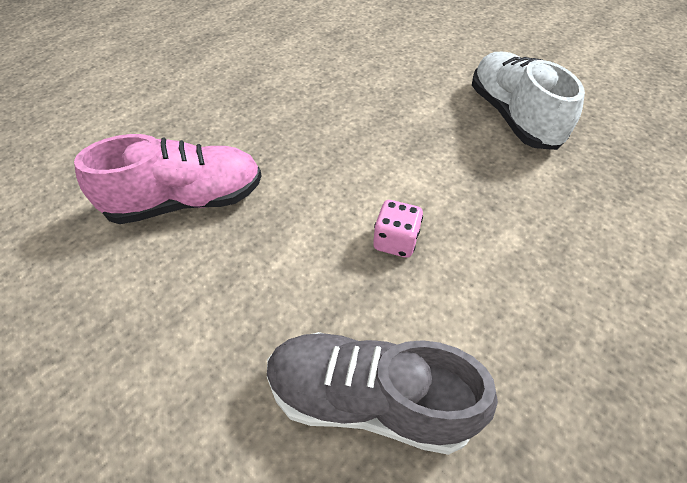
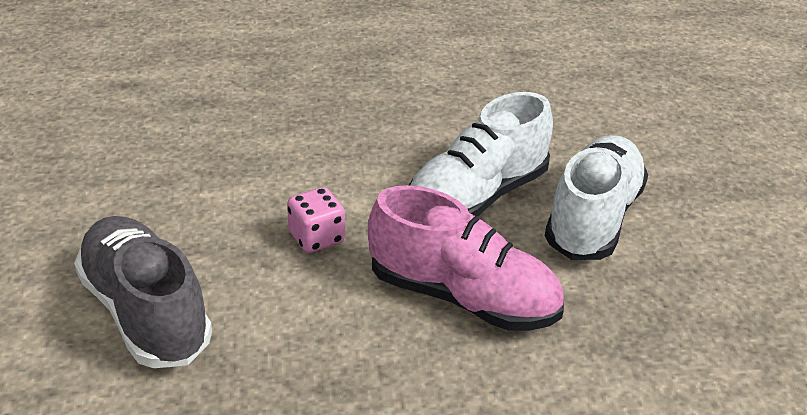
camera: 40 degrees right, 15 degrees down
(186, 201) = (202, 114): pink shoe -> pink shoe (462, 297)
(441, 143) = (477, 197): none -> white shoe

